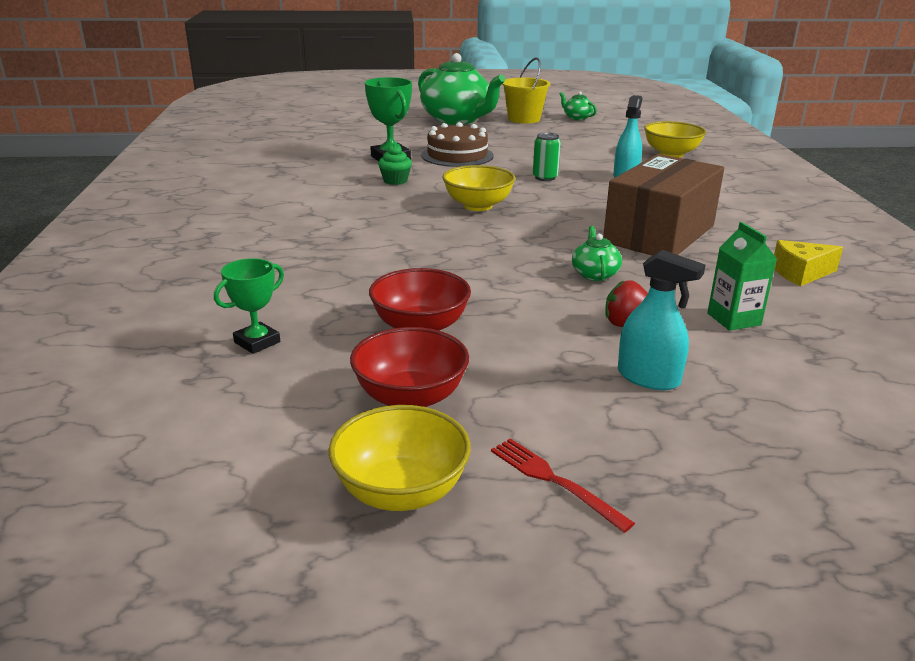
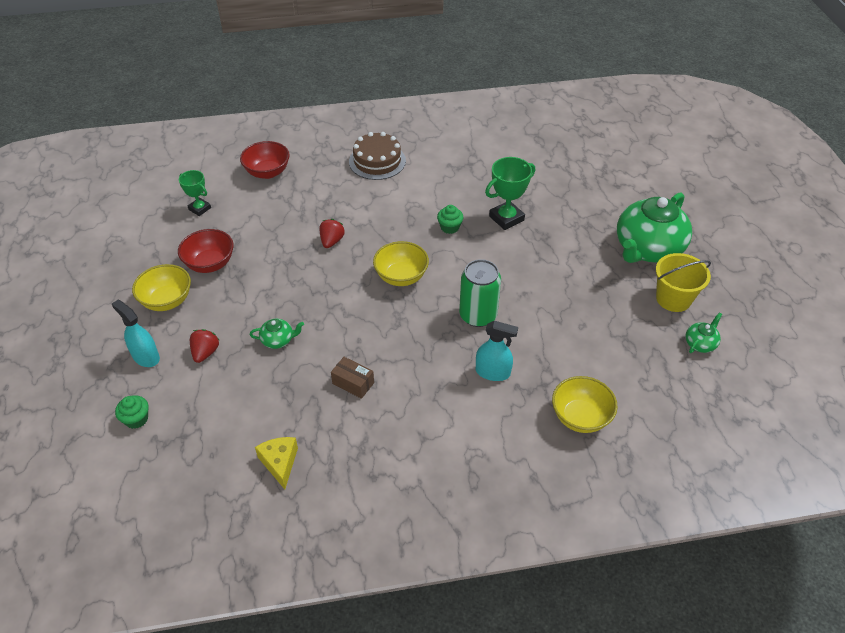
camera: 85 degrees right, 20 degrees up
(396, 239) = (332, 241): none -> red strawberry
(401, 491) = (74, 271): yellow bowl -> yellow bowl (167, 300)
(410, 398) = (141, 267): red bowl -> red bowl (267, 172)
(457, 155) = (526, 257): brown cake -> brown cake (377, 161)
(545, 177) = (478, 315): green can -> green can, size x1.70
(554, 481) = (70, 317): red fork -> none
(648, 378) = (146, 357): turquoise spray bottle -> turquoise spray bottle turned 105 degrees clockwise
(659, 234) = (353, 383): brown box -> brown box, size x0.41
(733, 319) = (209, 407): green carton -> none
(785, 378) = (136, 419): none -> green cupcake

